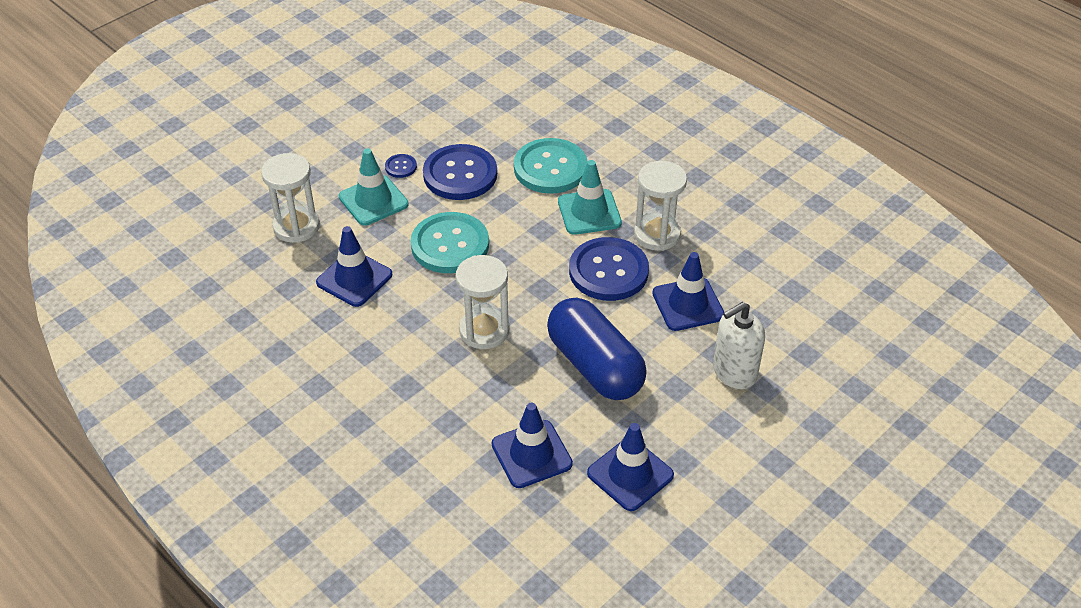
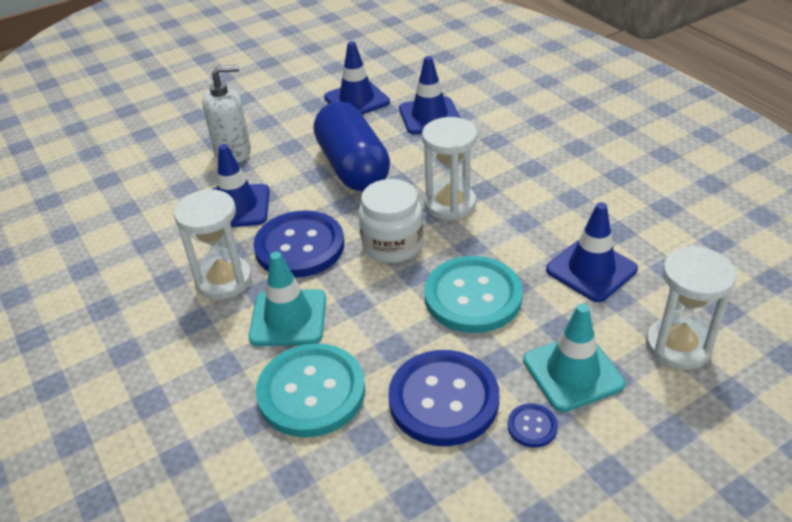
camera: 165 degrees left, 5 degrees down
(527, 282) = (392, 245): none -> white jar

